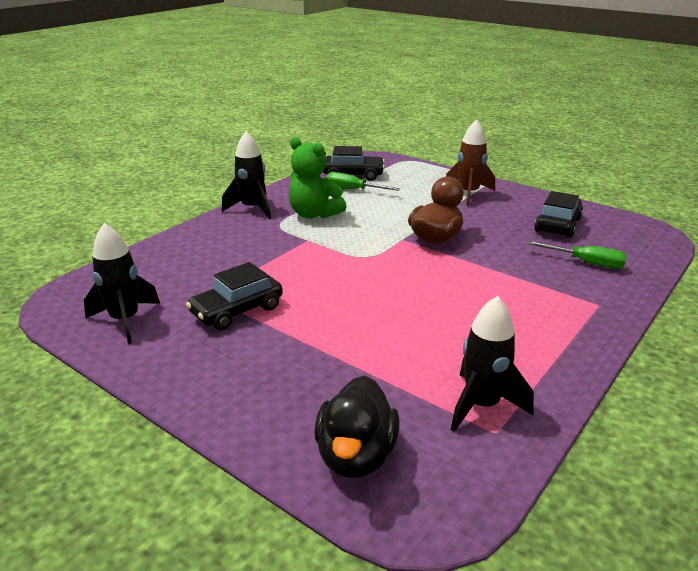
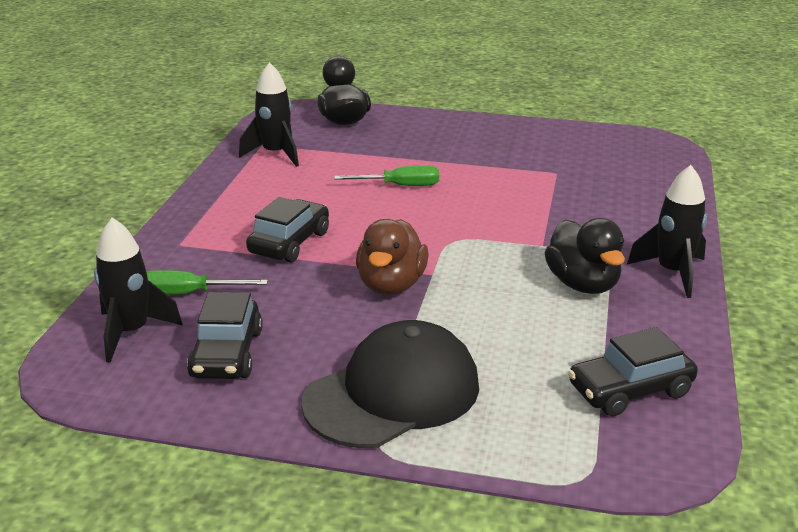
camera: 155 degrees right, 0 degrees up
(125, 320) = (588, 144): black rocket -> black rocket (131, 332)
(237, 310) = (514, 167): black car -> black car (289, 243)
(314, 214) = (583, 284): green teddy bear -> black duck
(353, 190) = (587, 349): green screwdriver -> green screwdriver (400, 186)
(468, 194) = (393, 393): brown rocket -> black cap

